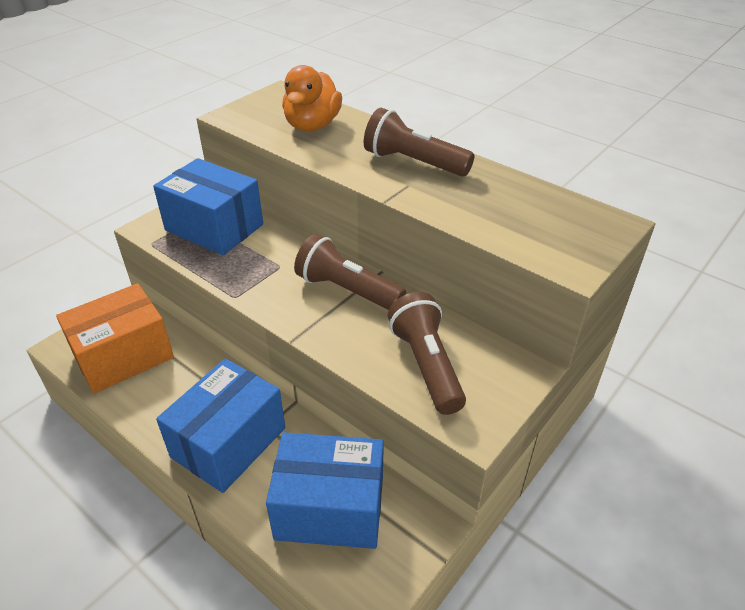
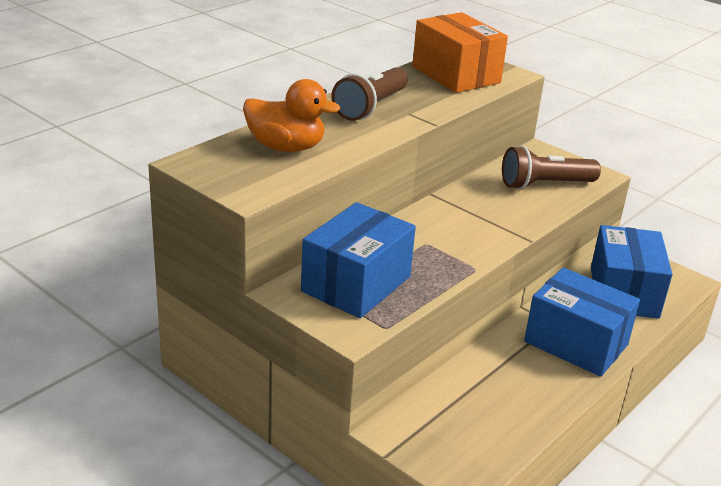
camera: 90 degrees left, 10 degrees down
(123, 356) = (476, 423): orange box -> orange box (456, 75)
(347, 290) = (460, 211): brown flashlight -> none

